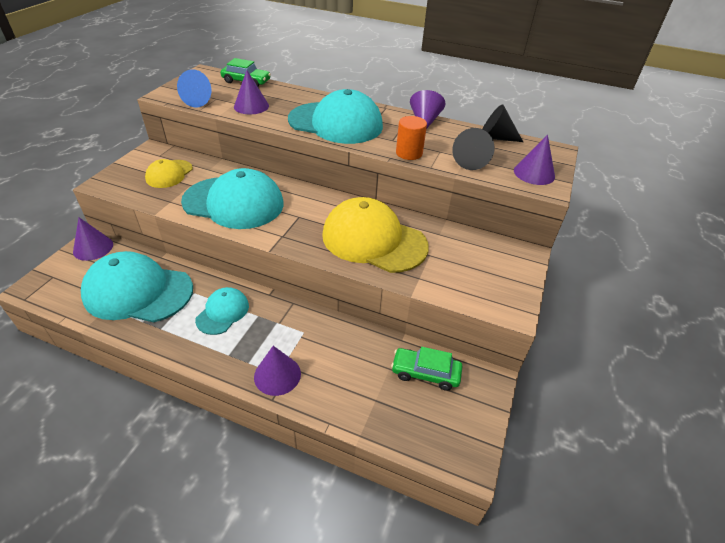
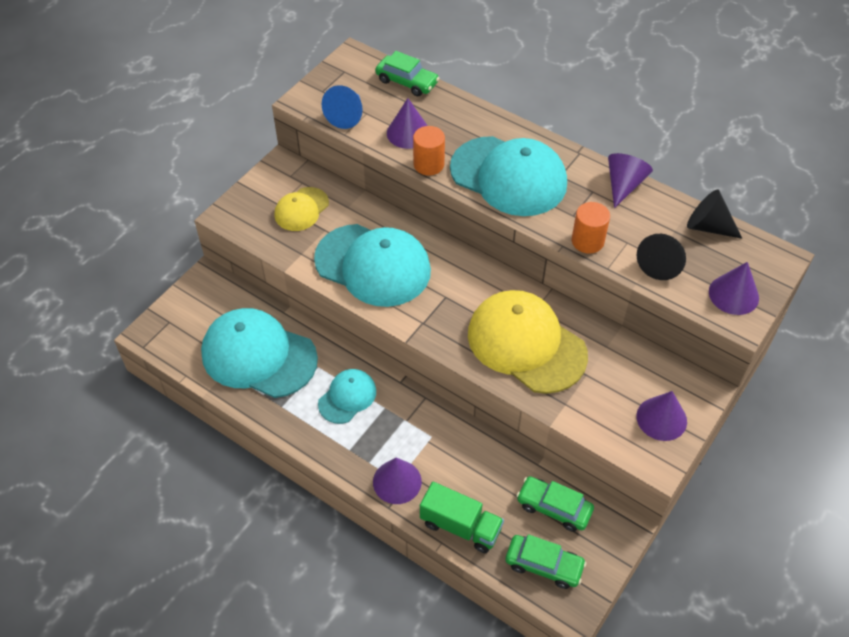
camera: 15 degrees right, 10 degrees up
(93, 248) = (209, 288): purple cone -> purple cone (661, 418)
(270, 121) = (428, 164): none -> orange cylinder
(344, 404) = (460, 526): none -> green truck
(431, 426) = (544, 565): none -> green car

